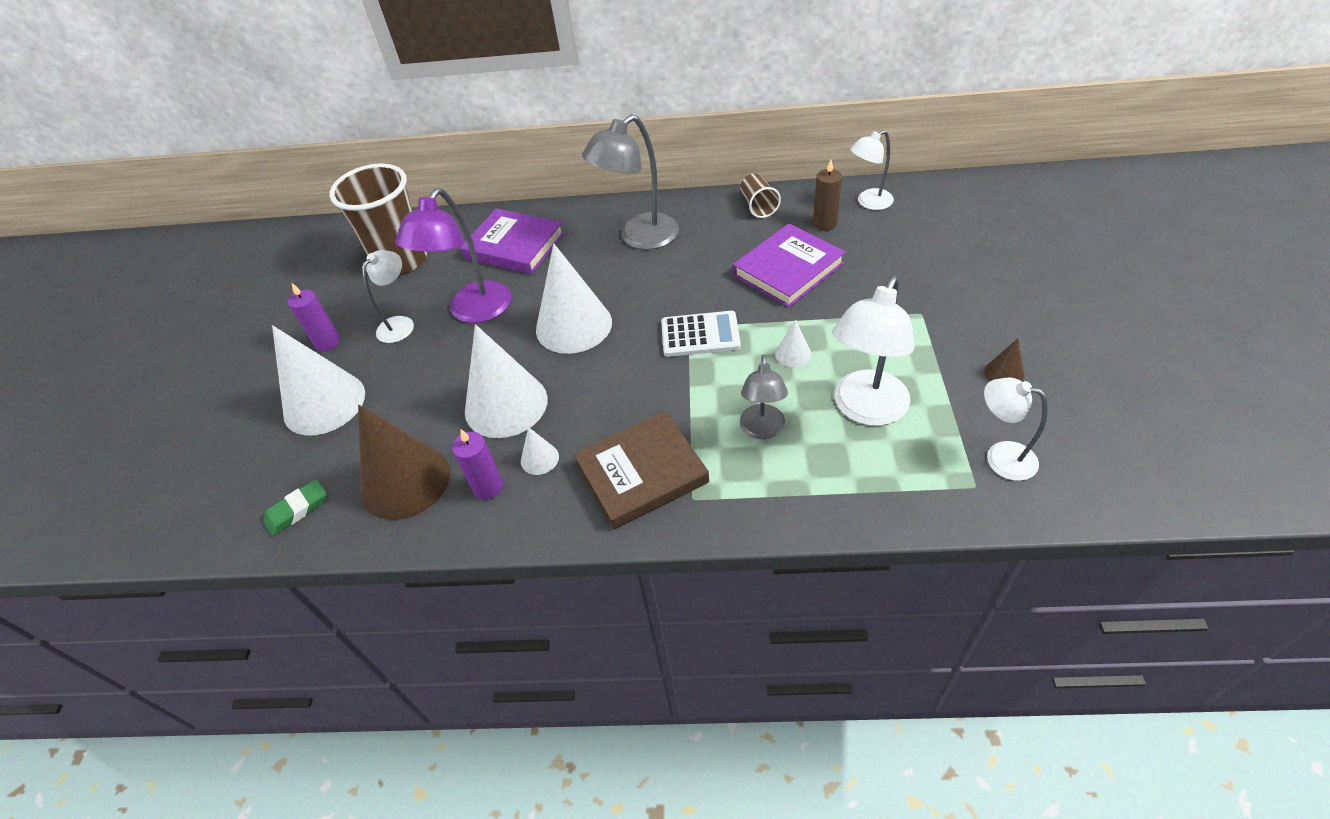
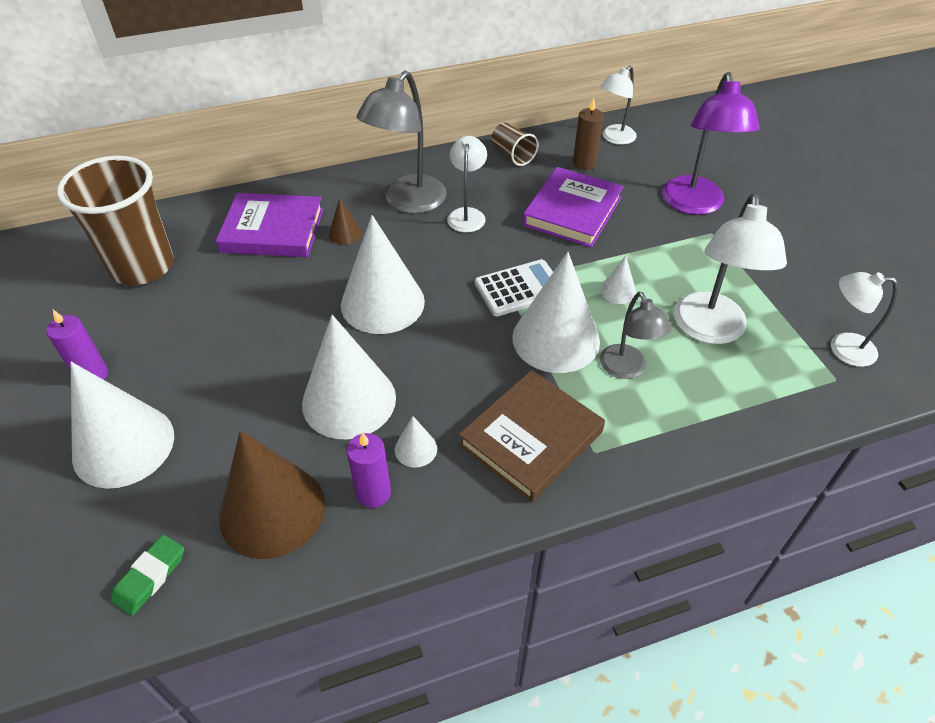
camera: 25 degrees left, 0 degrees up
(400, 324) = (177, 337): white lamp -> white lamp (467, 214)
(473, 312) = (260, 308): purple lamp -> purple lamp (694, 205)
(710, 388) = (556, 339): none -> white cone
(1004, 373) = (808, 274): brown cone -> brown cone (345, 233)

